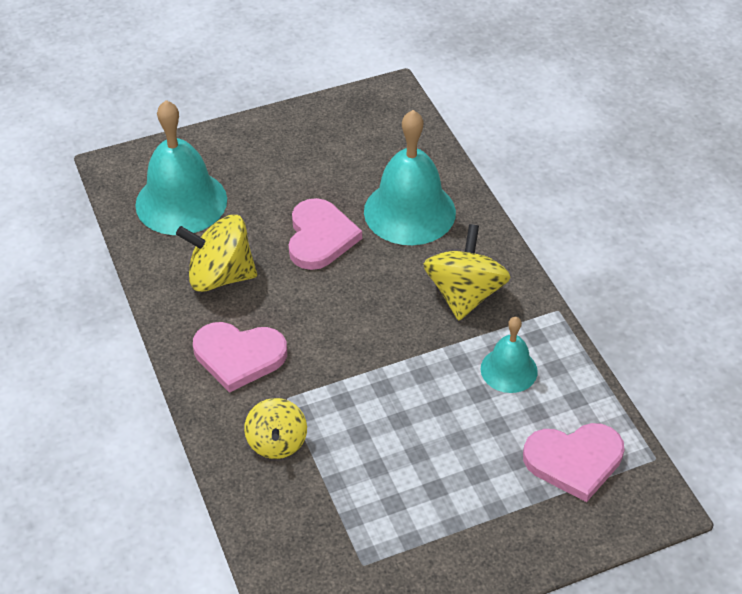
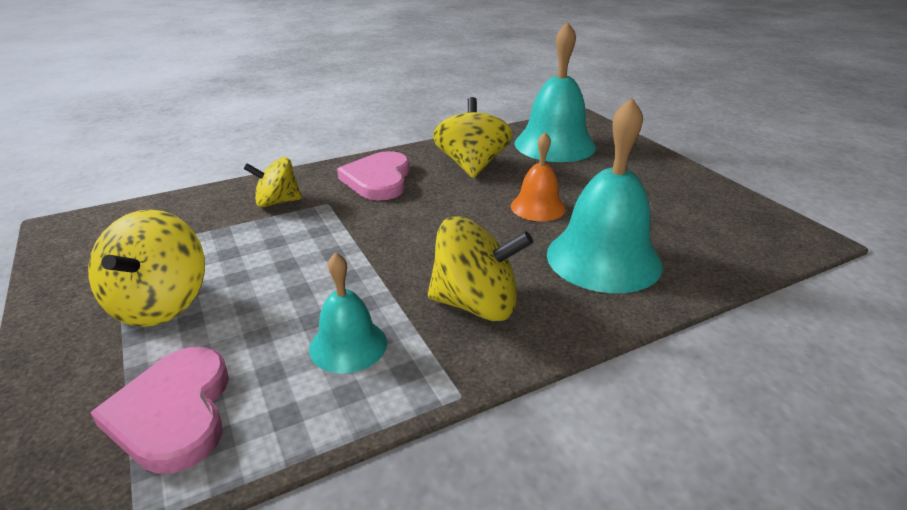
camera: 85 degrees right, 15 degrees down
(320, 237) = (538, 207): pink heart -> orange bell
(452, 502) = (160, 304): none -> yellow spinning top

